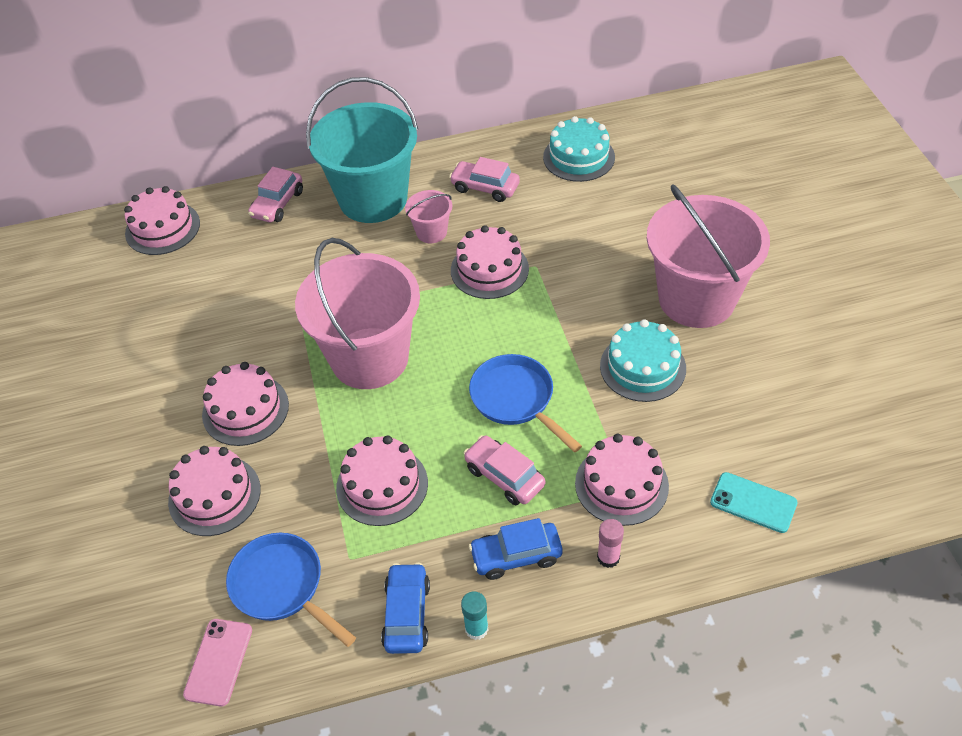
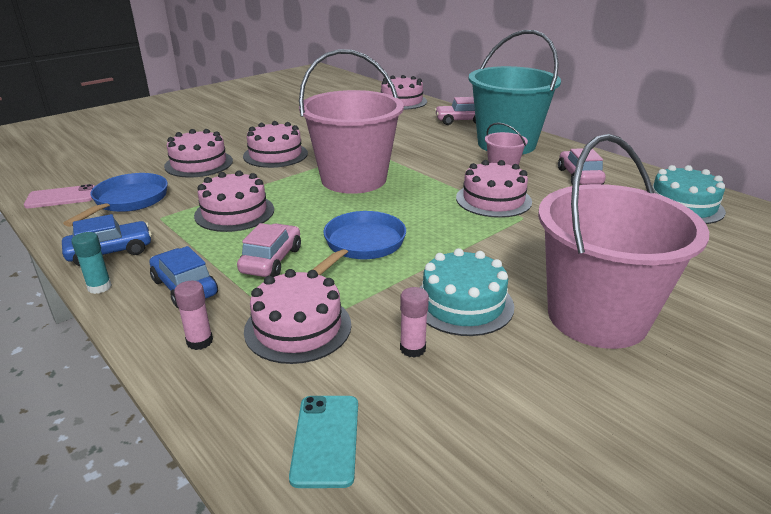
camera: 60 degrees right, 20 degrees down
(682, 420) = (412, 348): none -> pink glue stick

